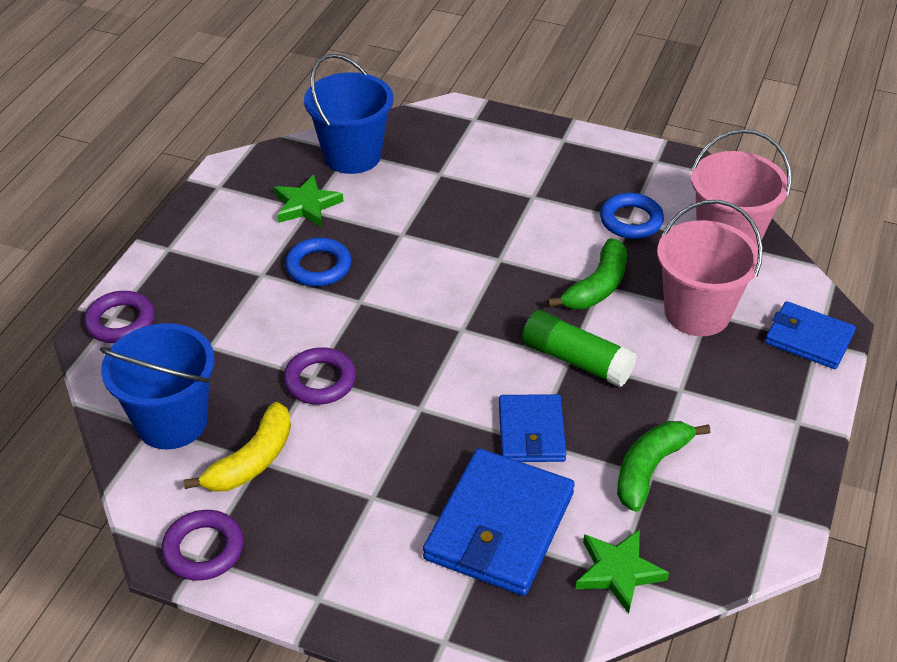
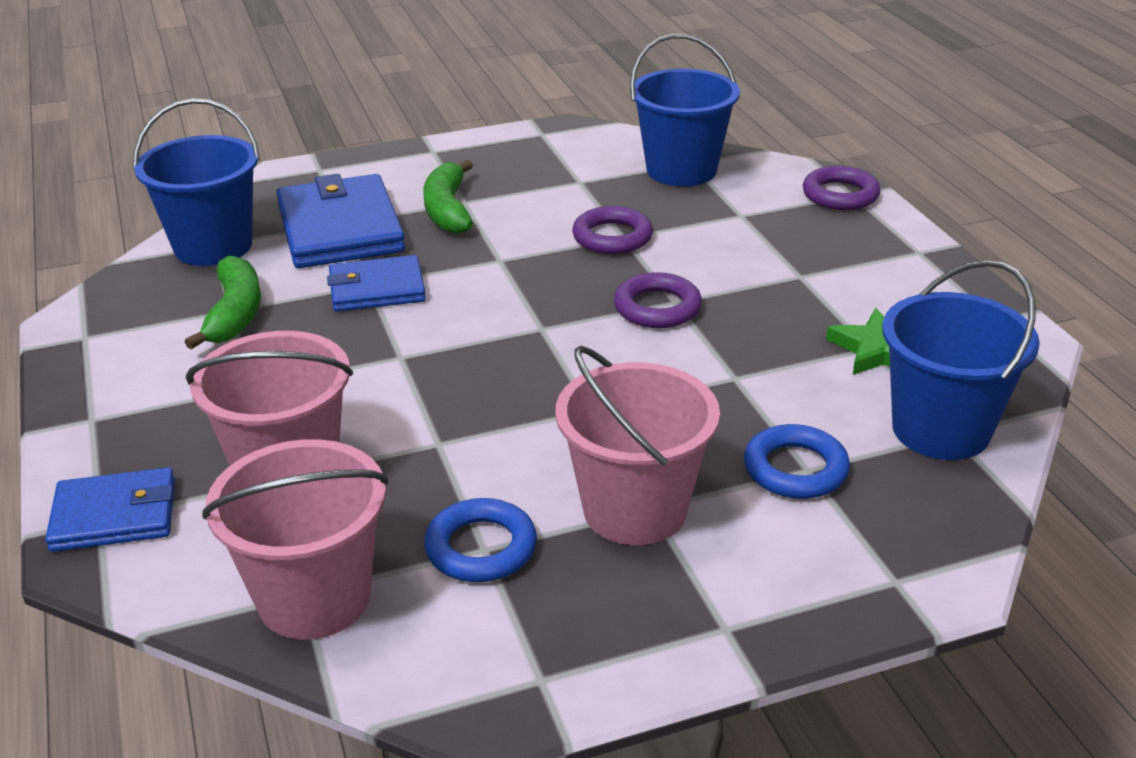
camera: 140 degrees right, 10 degrees down
(203, 549) = (545, 137): purple ring -> purple ring (657, 307)
(252, 460) = (585, 179): yellow banana -> none
(318, 267) = (761, 306): blue ring -> blue ring (795, 469)
(531, 432) = (377, 289): blue wallet -> blue wallet turned 60 degrees counterclockwise
(542, 199) = (634, 510): none -> pink bucket
(576, 360) = (390, 359): green glue stick -> none
(597, 286) = (441, 439): green banana -> green banana (448, 210)
(618, 572) = (213, 246): green star -> blue bucket

